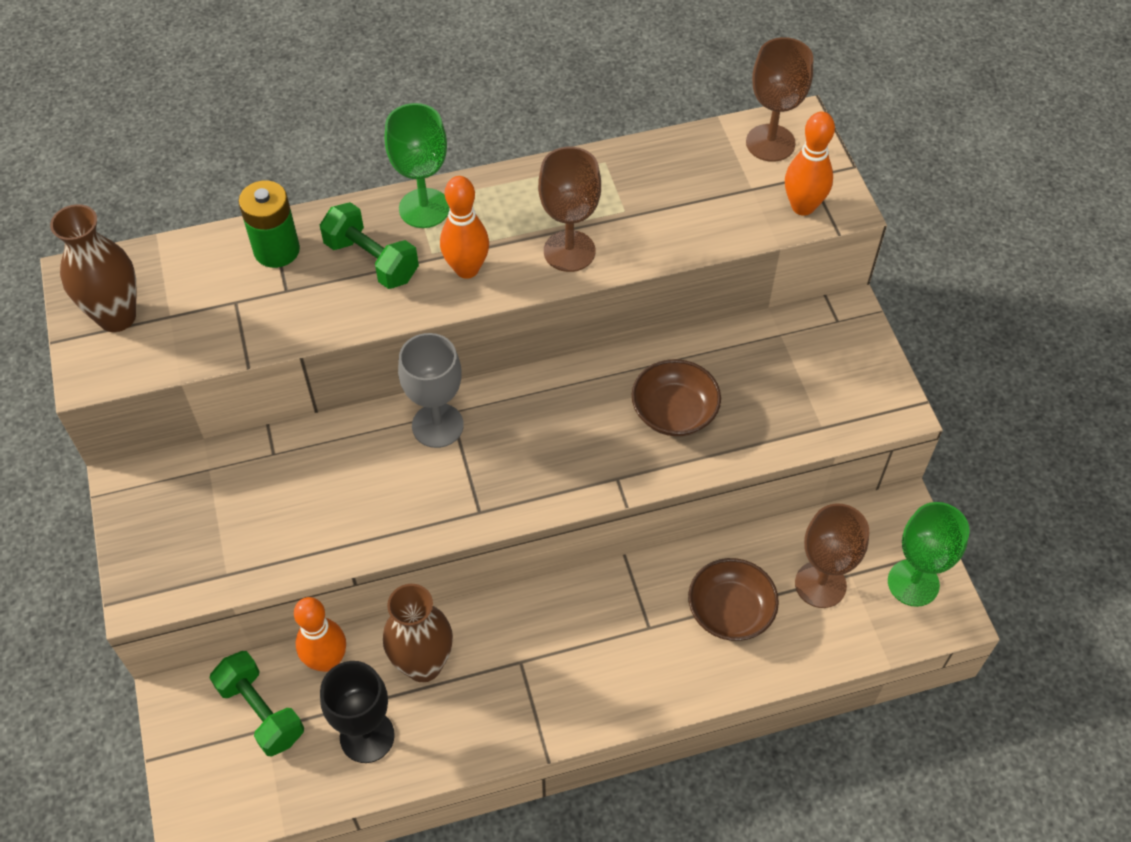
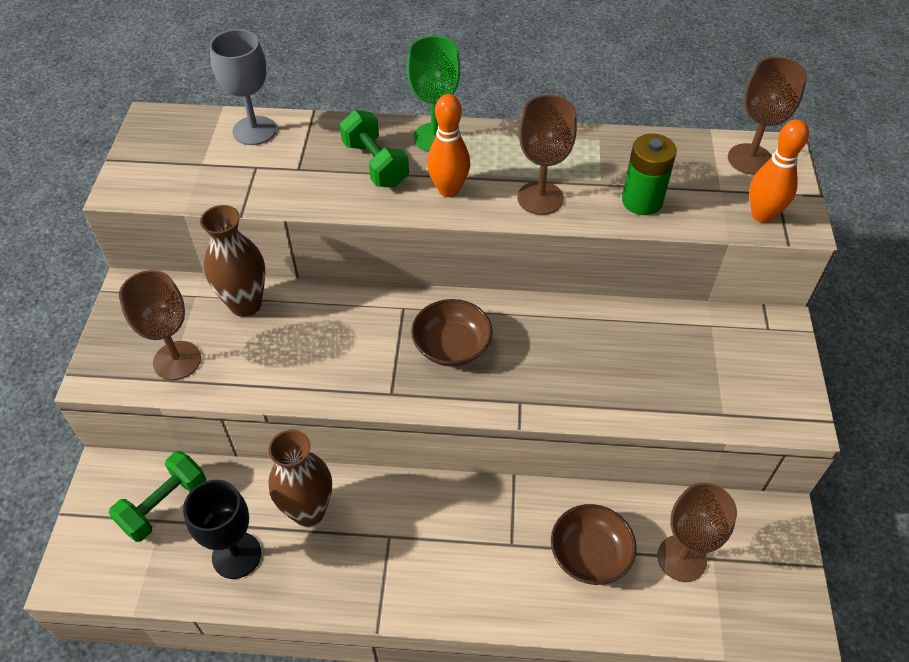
camera: 20 degrees right, 5 degrees down
(117, 317) = (163, 154): brown vase -> brown vase (245, 304)
(226, 550) = (177, 360): none -> brown goblet
(261, 712) = (164, 505): green dumbbell -> green dumbbell turned 60 degrees clockwise
(277, 250) = (306, 138): green battery -> green battery (642, 201)
(327, 660) = (234, 481): orange bowling pin -> none
(437, 425) = (387, 315): grey goblet -> grey goblet (254, 130)
(674, 412) = (592, 362): brown bowl -> brown bowl (451, 346)
(913, 583) = (771, 586): green goblet -> none

